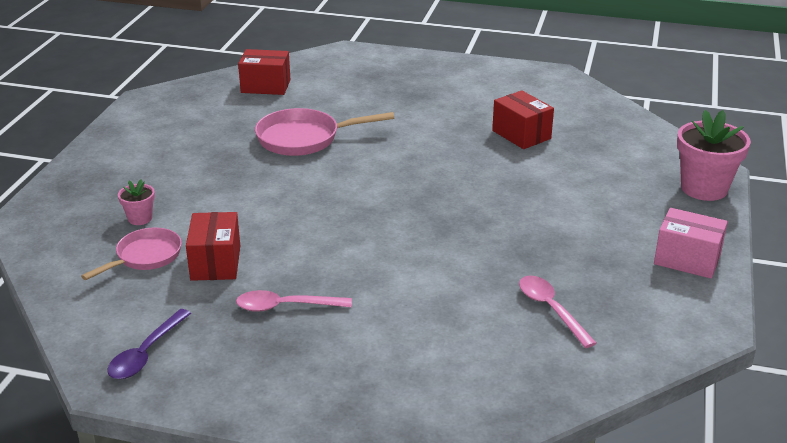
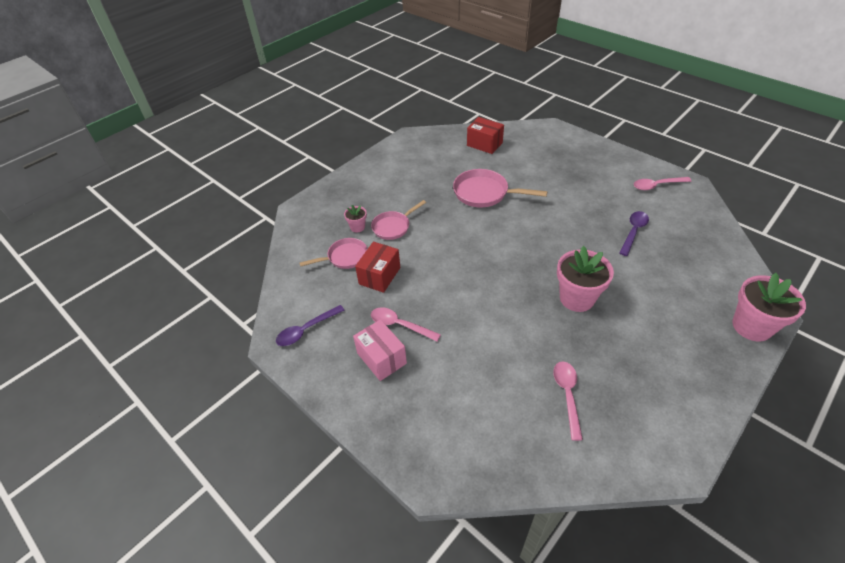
camera: 30 degrees right, 15 degrees up
(196, 205) = (393, 227): none -> pink pan
(498, 215) = (577, 298): none -> pink flower pot
(518, 84) = (657, 185): none -> pink spoon
(521, 134) = (633, 232): red box -> purple spoon
(687, 259) = (698, 390): pink box -> pink box (381, 358)

